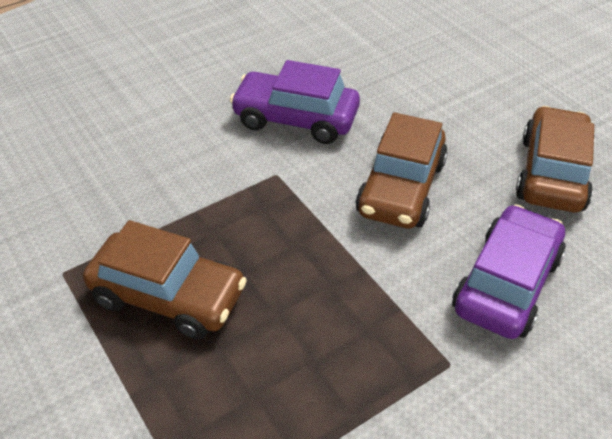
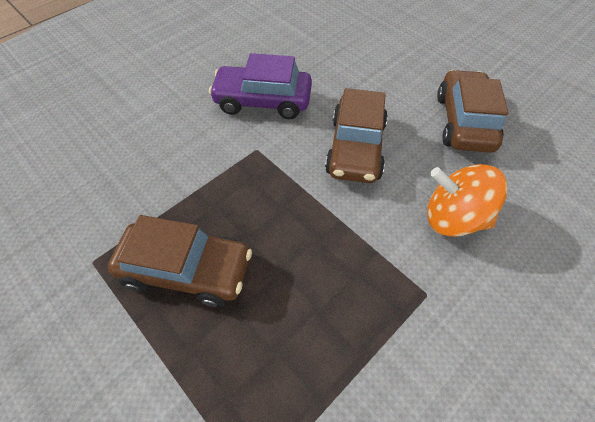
camera: 10 degrees left, 10 degrees up
(506, 284) = (453, 218): purple car -> orange spinning top

